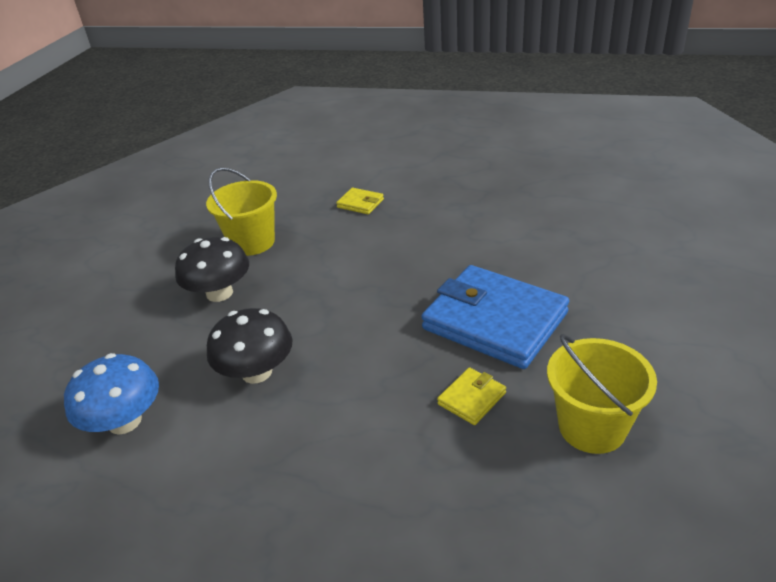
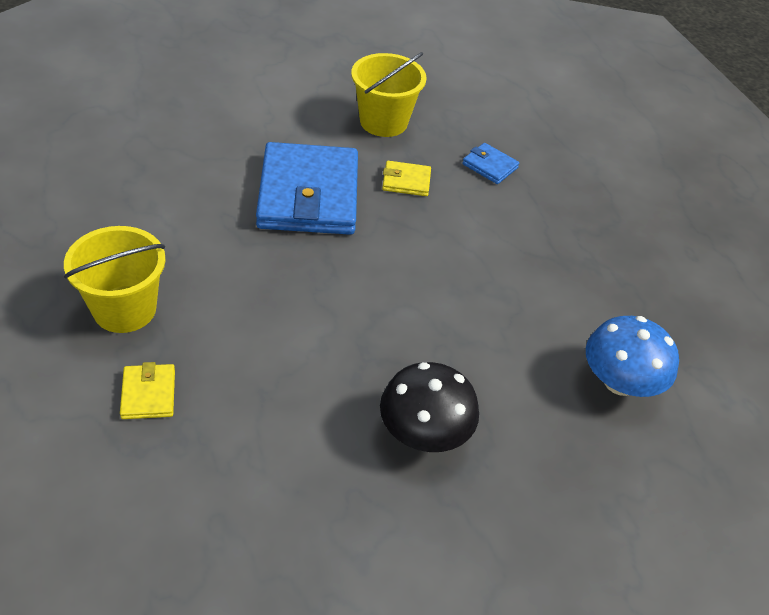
camera: 135 degrees left, 10 degrees up
(252, 242) = (310, 468): yellow bucket -> yellow bucket (124, 309)
(256, 372) = (493, 322): black mushroom -> none
(451, 493) = (490, 166): none -> blue wallet

